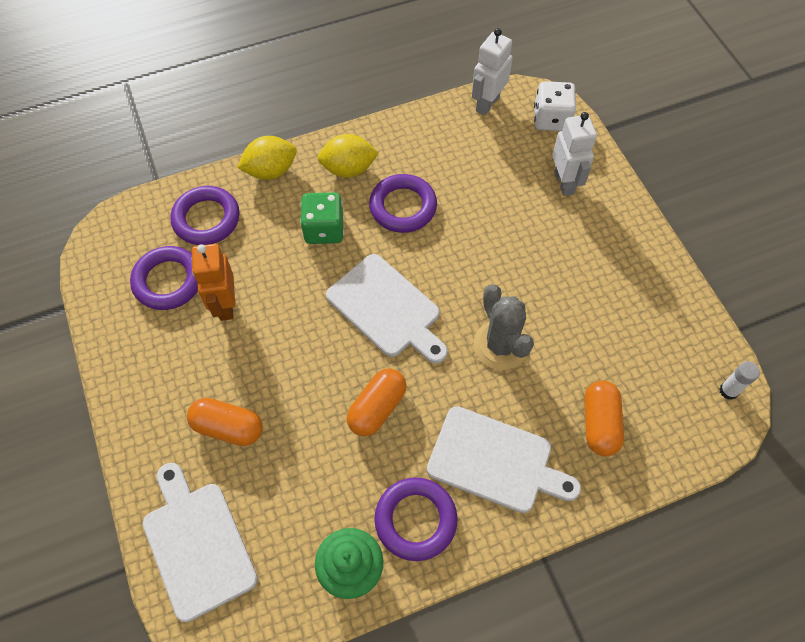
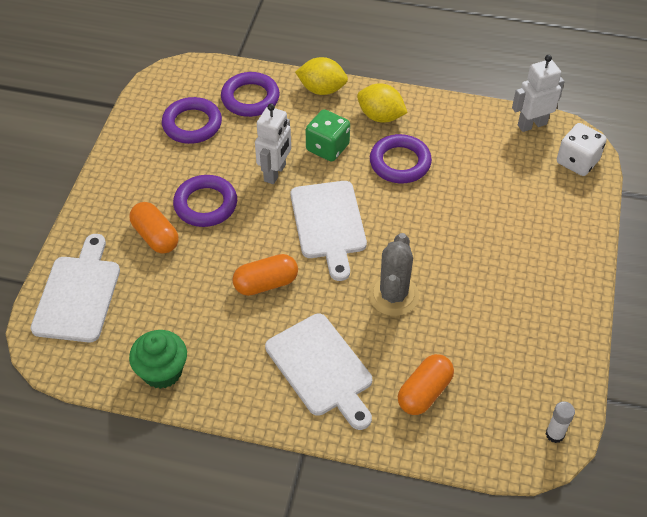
camera: 35 degrees right, 10 degrees down
(225, 305) = (217, 160): orange robot -> none
(415, 520) = (231, 370): purple ring -> purple ring (205, 204)
(564, 182) = (547, 212): white robot -> white robot (275, 173)

